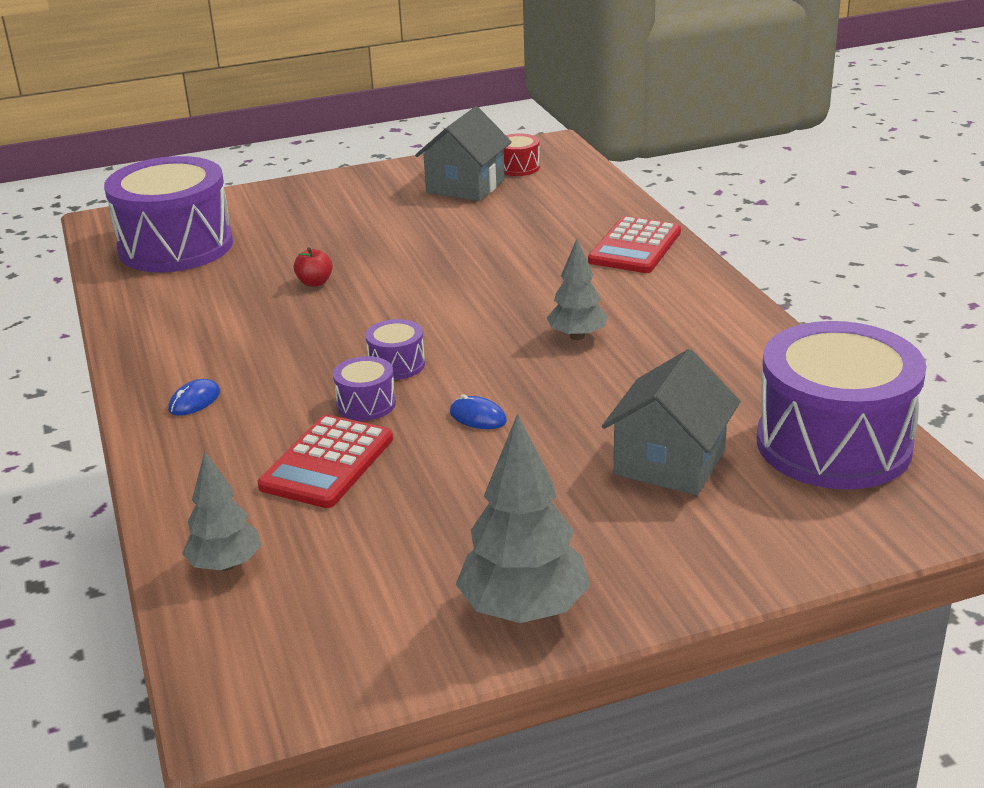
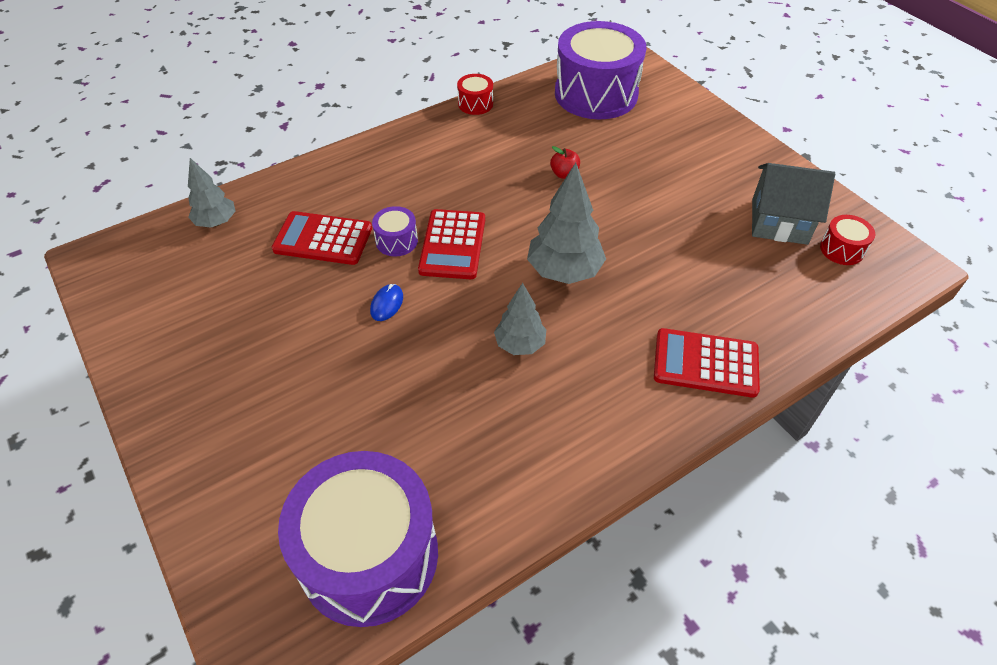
camera: 75 degrees right, 20 degrees up
(120, 327) = (475, 104): none -> red drum
(194, 401) = (390, 161): blue mouse -> none
(396, 365) = (452, 245): purple drum -> red calculator
(524, 610) = (160, 369): grey tree -> grey tree (564, 271)
(669, 462) = (333, 432): grey house -> none

